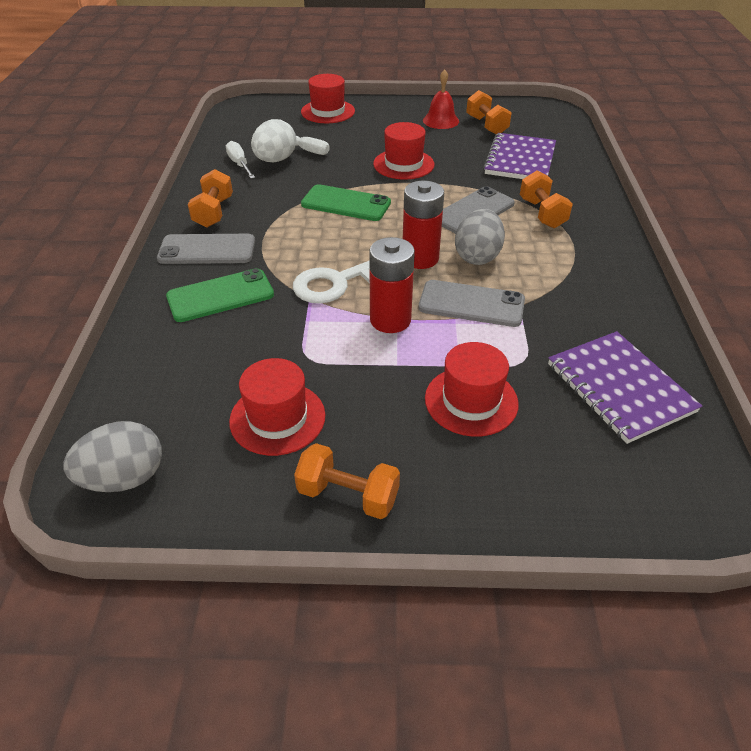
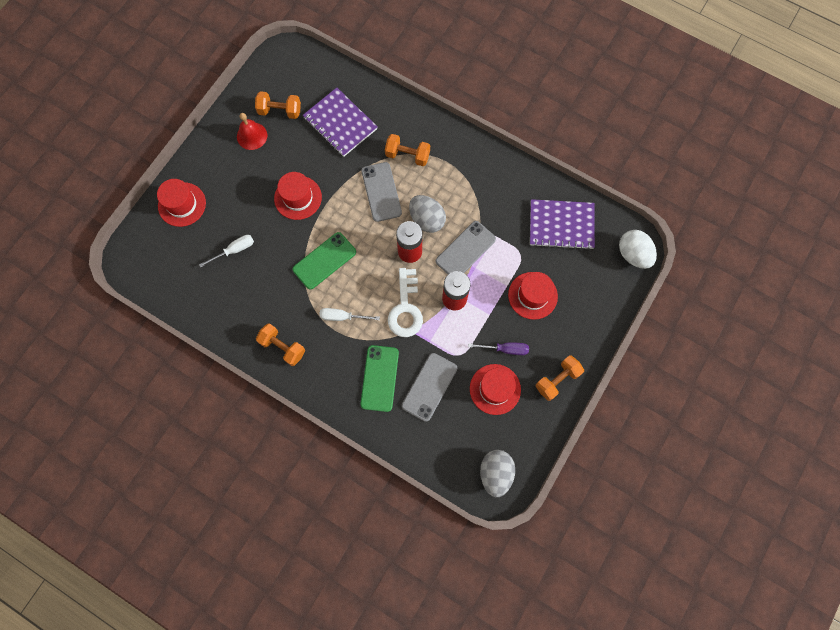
camera: 60 degrees left, 30 degrees up
(207, 250) = (326, 368): grey phone -> grey phone (429, 387)
(239, 164) = (225, 304): white screwdriver -> white screwdriver (342, 317)
(275, 160) = (236, 277): white egg -> white egg (633, 254)
(354, 404) = (505, 349): none -> purple screwdriver

